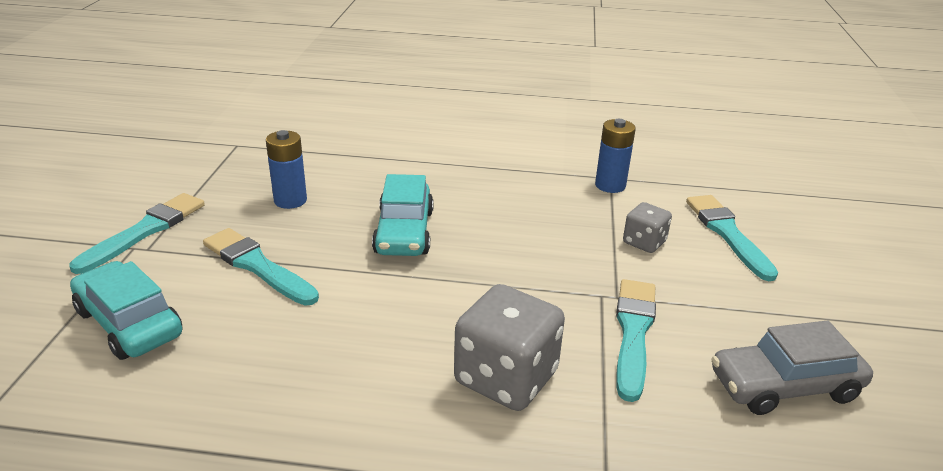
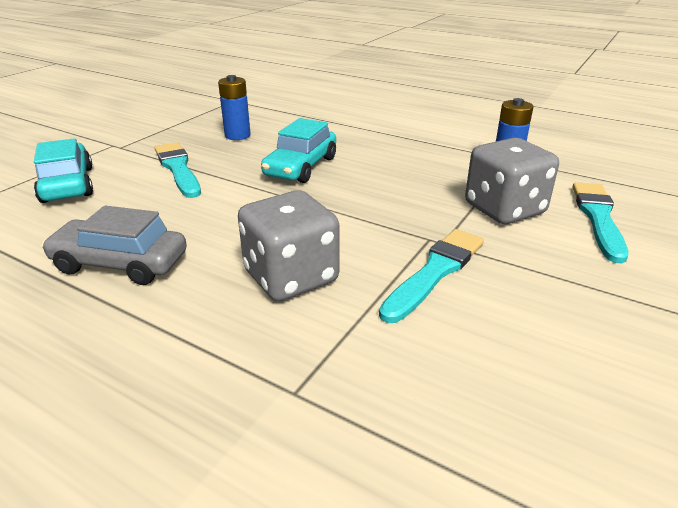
camera: 25 degrees right, 0 degrees up
(145, 231) = (128, 137): turquoise brush -> none
(644, 242) = (504, 209): grey dice -> grey dice, size x1.83
(784, 386) = (561, 352): grey car -> grey car (120, 263)

